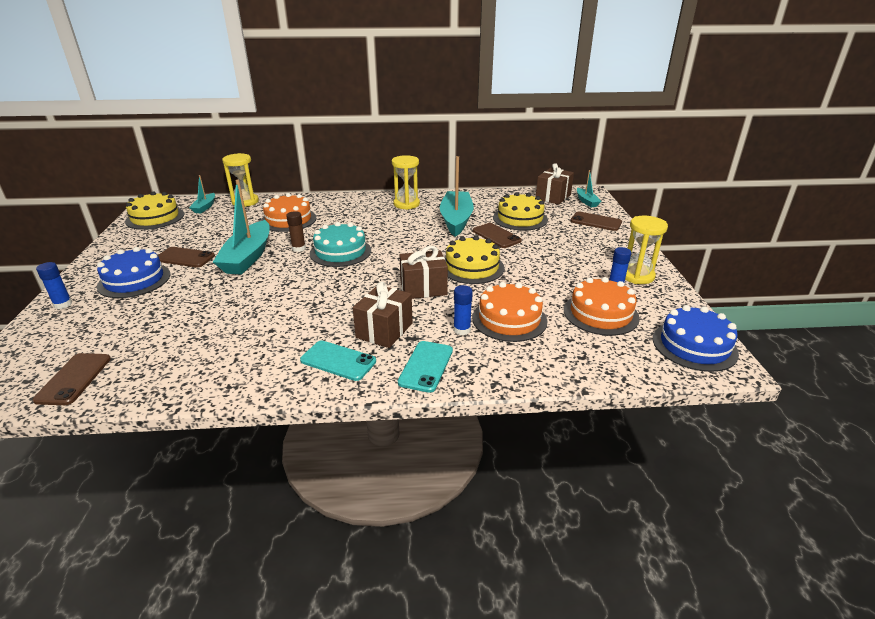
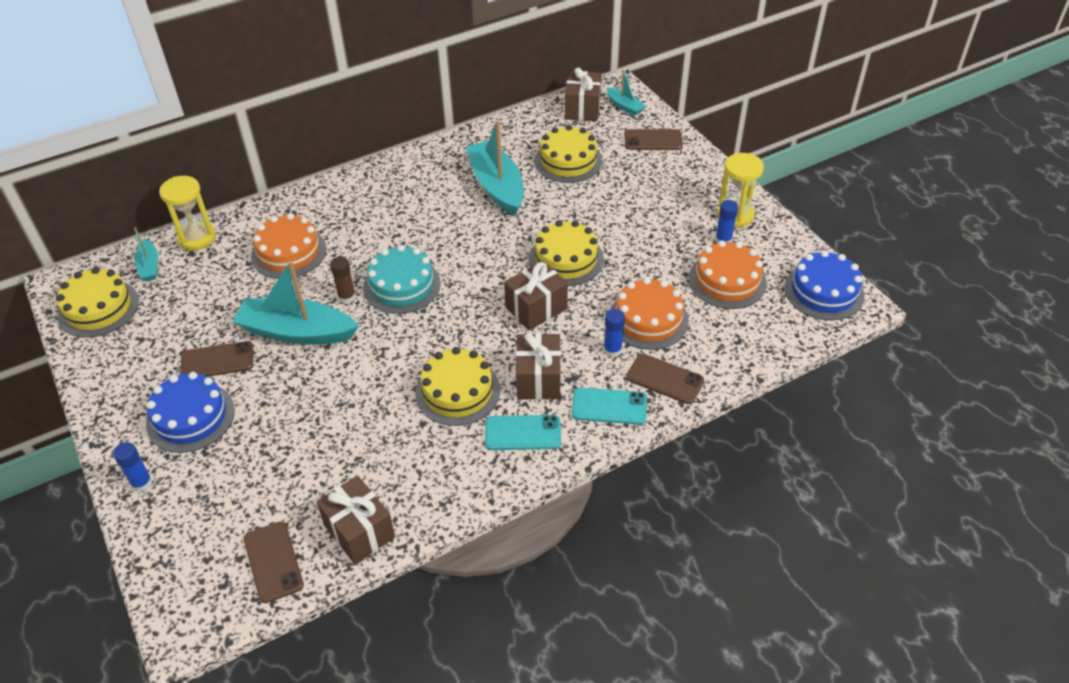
camera: 25 degrees left, 15 degrees up
(151, 382) = (359, 531): none -> brown gift
(248, 257) = (297, 332): turquoise boat -> turquoise boat turned 120 degrees clockwise
(316, 319) = (457, 391): none -> yellow cake
(406, 204) = (416, 176): yellow hourglass -> none
(426, 366) = (609, 406): turquoise phone -> turquoise phone turned 75 degrees counterclockwise
(496, 236) = (560, 199): brown phone -> brown phone (664, 379)

